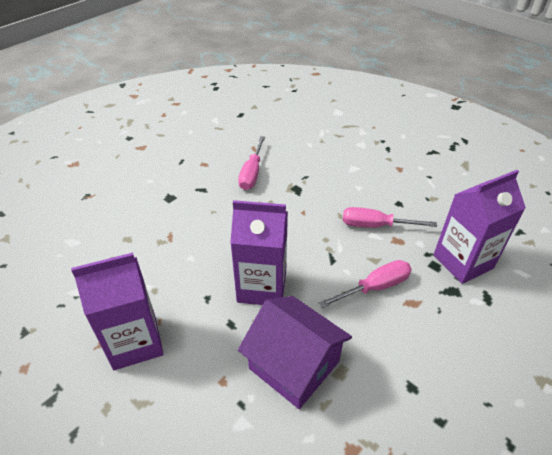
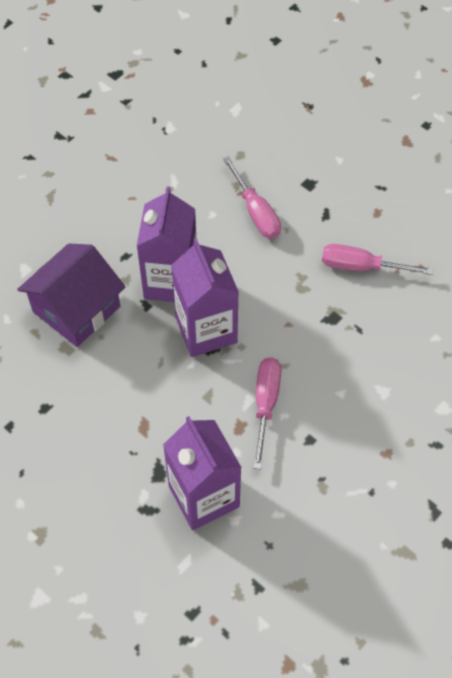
camera: 90 degrees right, 15 degrees up
(135, 342) = (109, 183): purple carton -> purple carton (206, 330)
(375, 287) = (167, 391): pink screwdriver -> pink screwdriver (256, 212)

